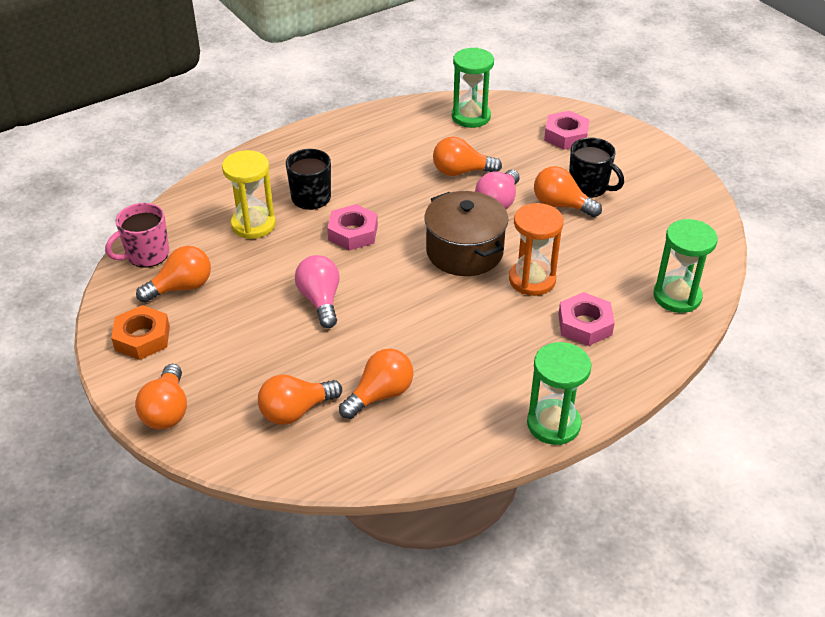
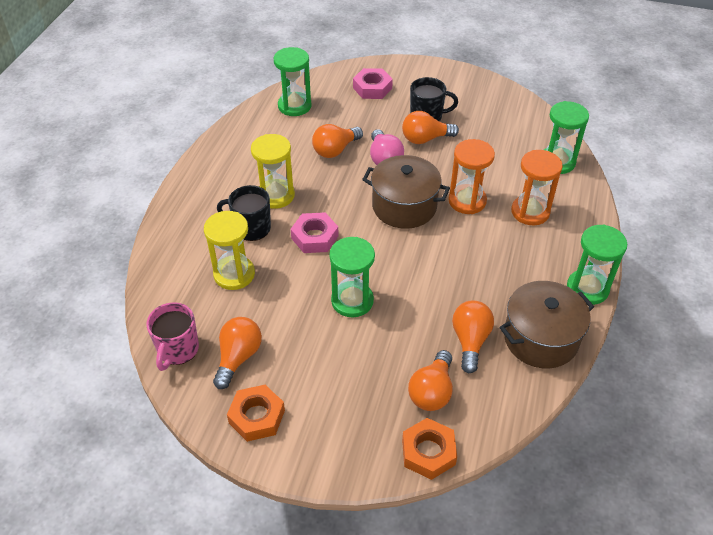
camera: 40 degrees left, 5 degrees up
(167, 411) = (344, 457): orange light bulb -> none
(234, 453) = (428, 452): none -> orange nut
(320, 300) = (352, 301): pink light bulb -> green hourglass
(362, 182) = (276, 195): none -> yellow hourglass
(448, 435) = (540, 338): none -> brown pot
(585, 324) = (530, 212): pink nut -> orange hourglass

